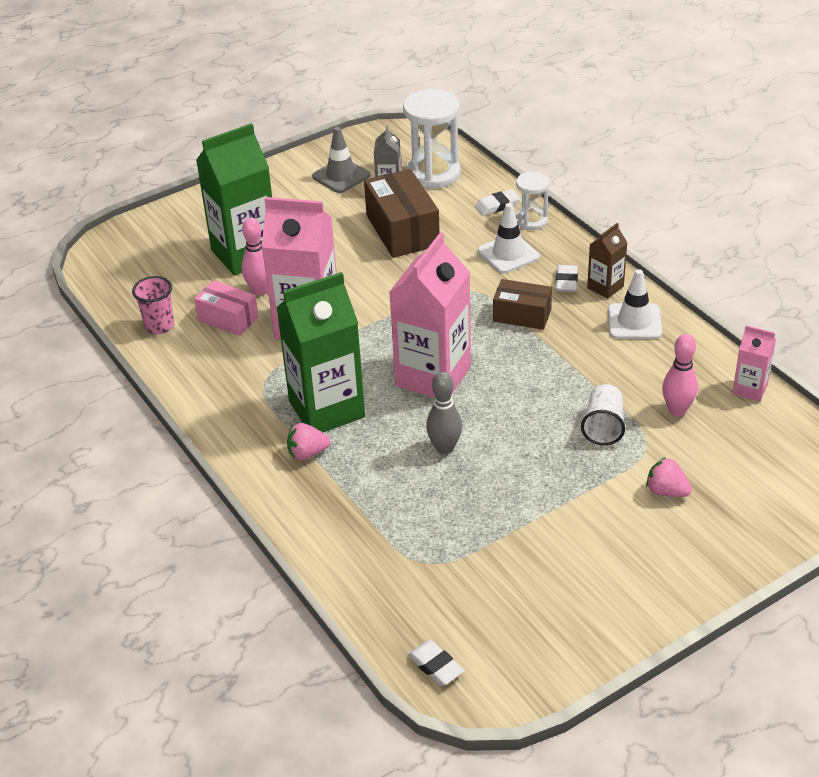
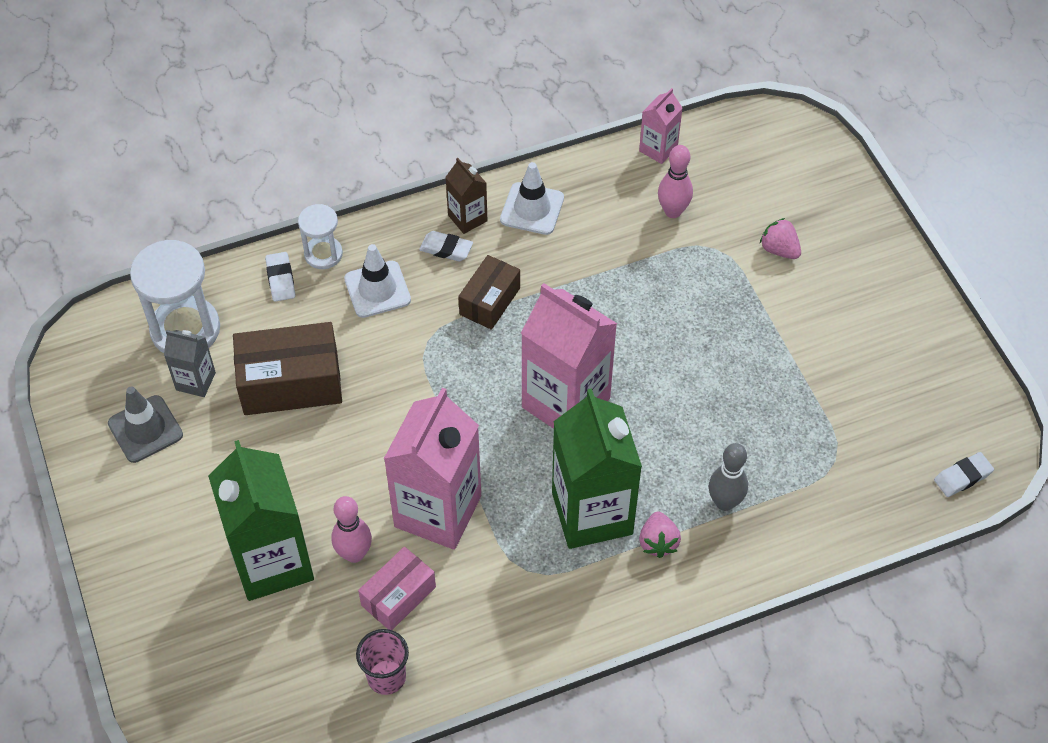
camera: 80 degrees left, 15 degrees up
(444, 448) = (680, 414): grey bowling pin -> grey bowling pin (724, 502)
(603, 426) = (681, 274): white cup -> none
(666, 491) = (779, 249): pink strawberry -> pink strawberry turned 90 degrees clockwise

